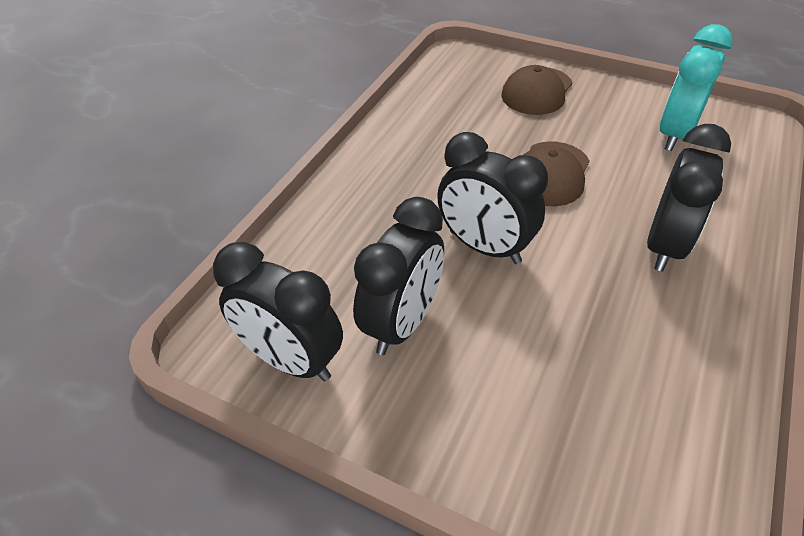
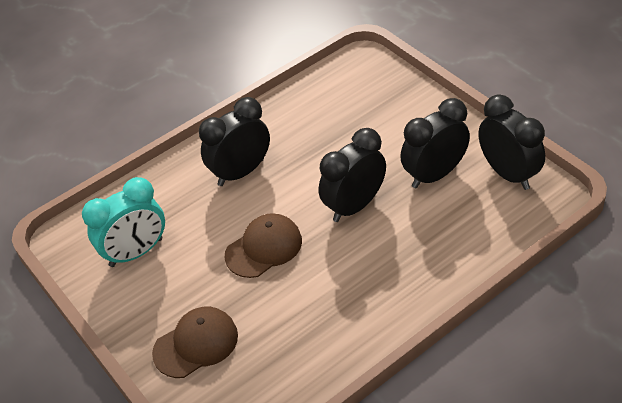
camera: 150 degrees left, 0 degrees up
(484, 247) = (354, 206): black clock -> black clock turned 105 degrees counterclockwise

